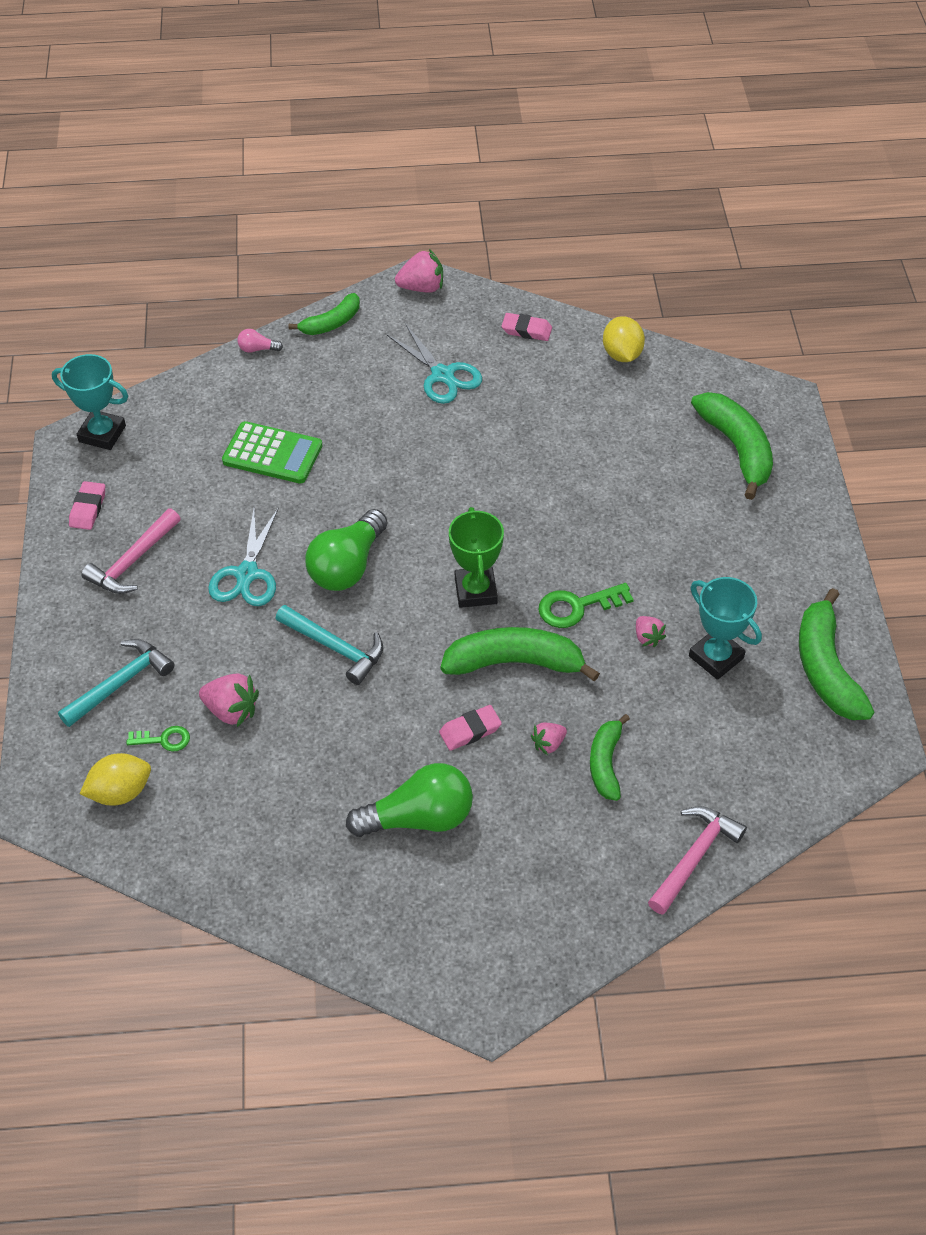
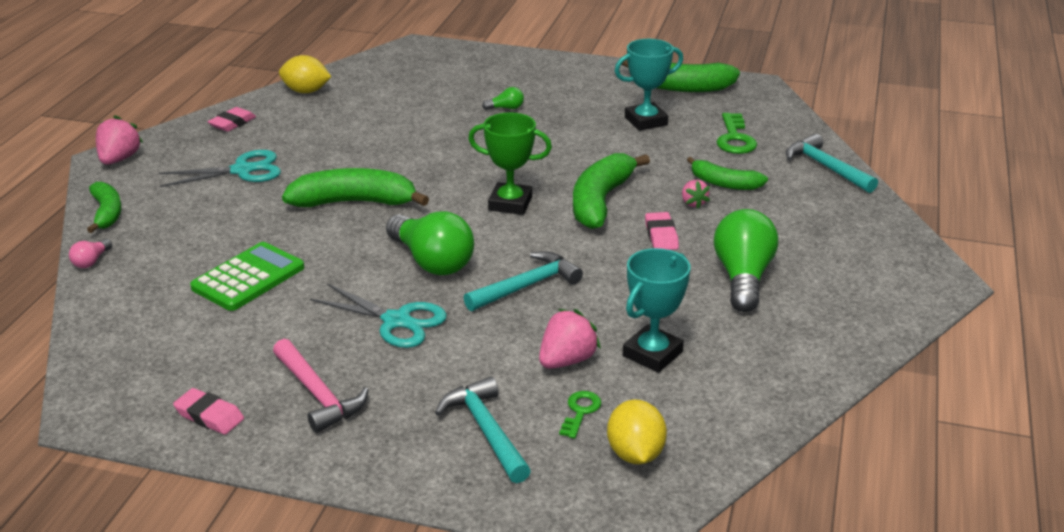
camera: 70 degrees left, 20 degrees down
(102, 434) = (102, 387): turquoise trophy -> turquoise trophy (652, 354)
(577, 607) = (560, 163): green key -> green key (735, 139)
(647, 637) = (610, 142): pink strawberry -> none
(676, 524) = (506, 108): none -> green light bulb
(694, 856) = (826, 167): pink hammer -> turquoise hammer
(736, 449) = (449, 71): green banana -> green banana (354, 202)

